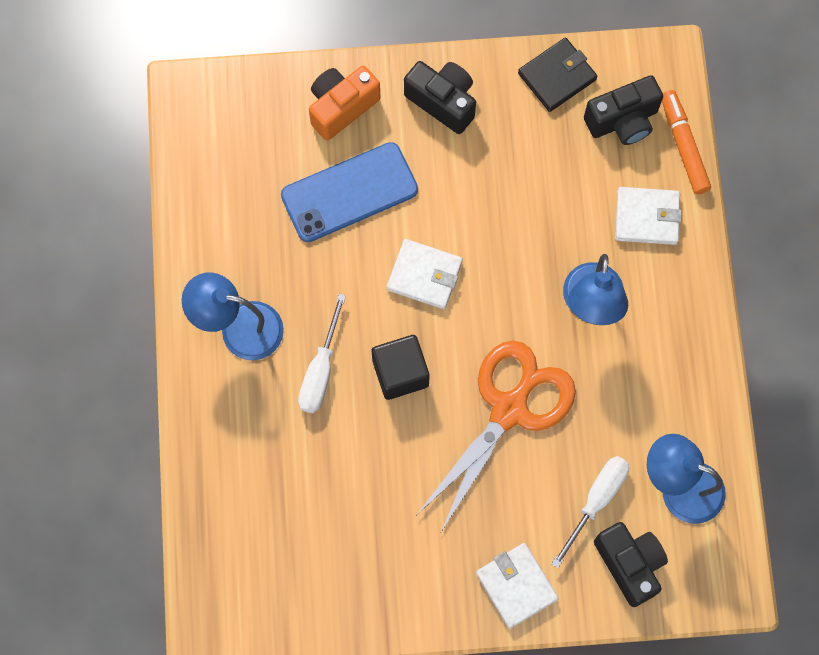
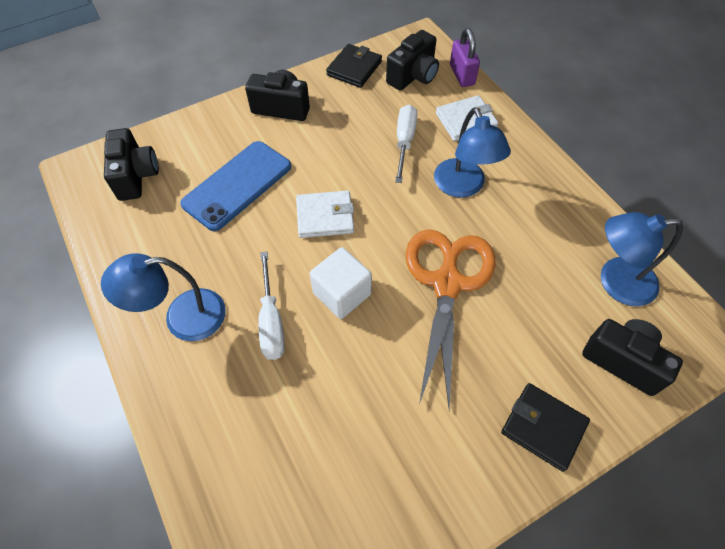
camera: 25 degrees left, 15 degrees down
(246, 131) = (136, 176): none -> black camera
(341, 107) = (207, 136): orange camera -> none
(400, 373) = (342, 294): black cube -> white cube
(516, 586) = (543, 427): white wallet -> black wallet
(596, 501) = (560, 322): white screwdriver -> white screwdriver (404, 142)
(683, 145) = (462, 75): orange marker -> purple padlock

